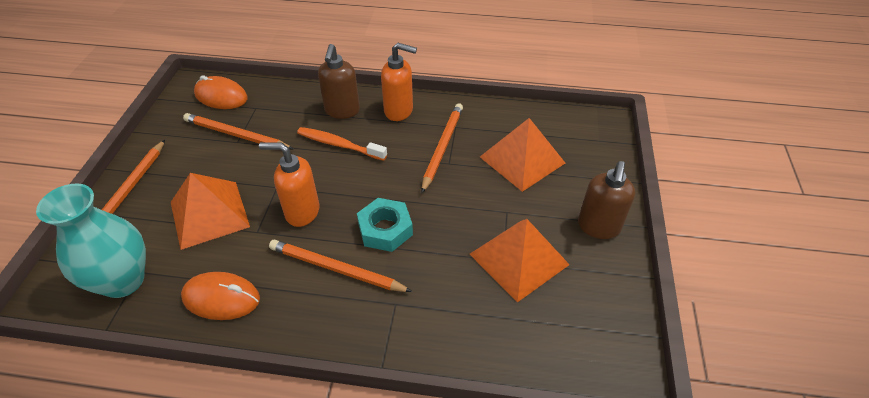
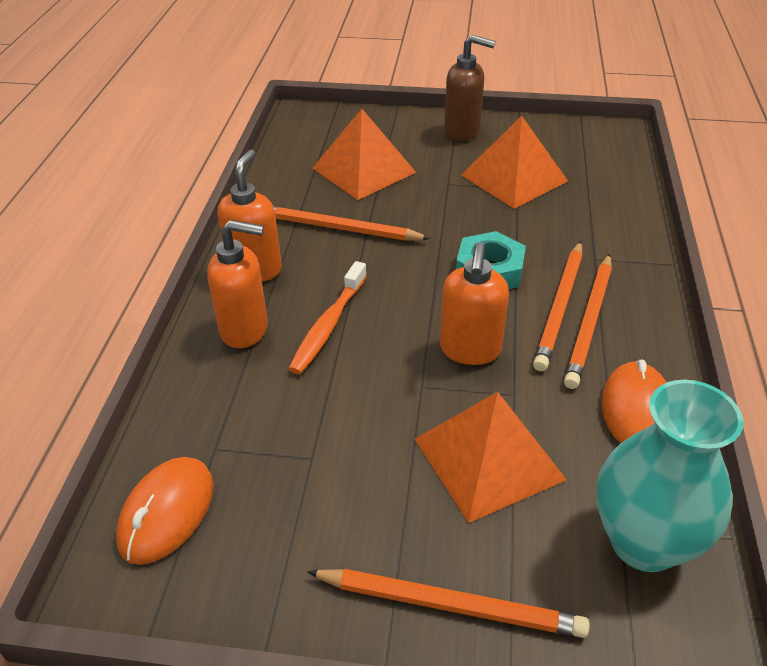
camera: 90 degrees left, 5 degrees down
(236, 135) = (293, 462): orange pencil -> orange pencil (590, 322)
(342, 111) = (245, 330): brown soap dispenser -> orange soap dispenser

